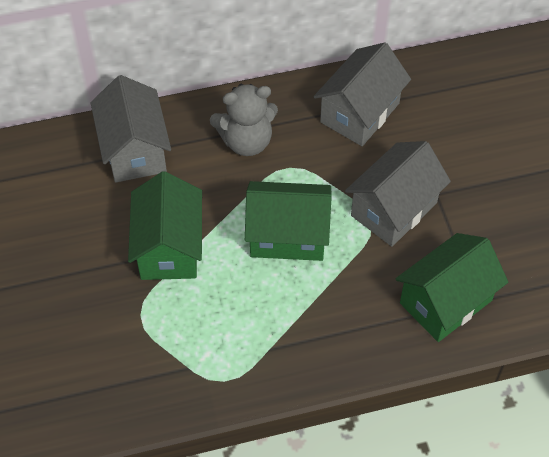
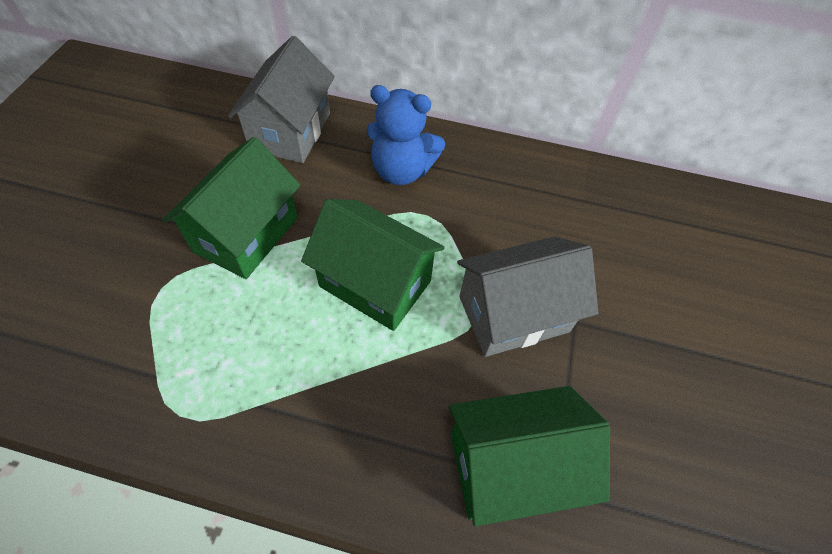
camera: 25 degrees right, 0 degrees up
(246, 141) = (401, 171): grey teddy bear -> blue teddy bear
(360, 113) = (537, 196): grey house -> none

